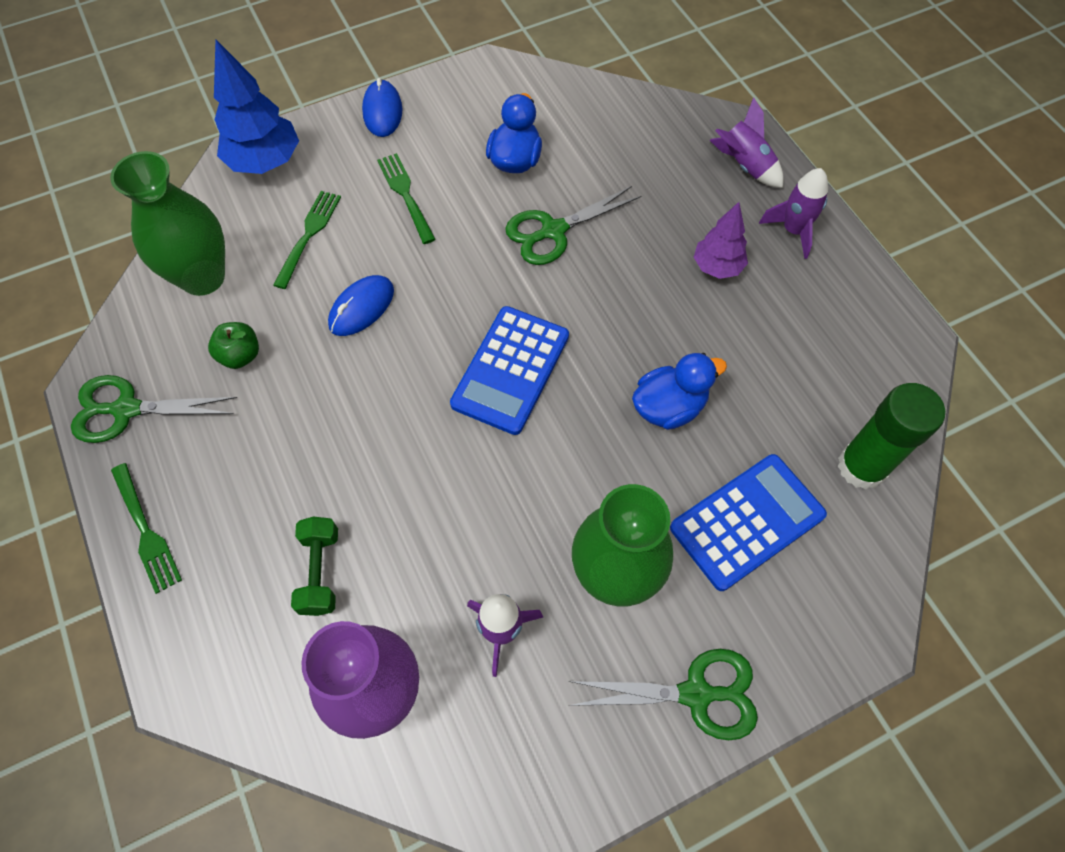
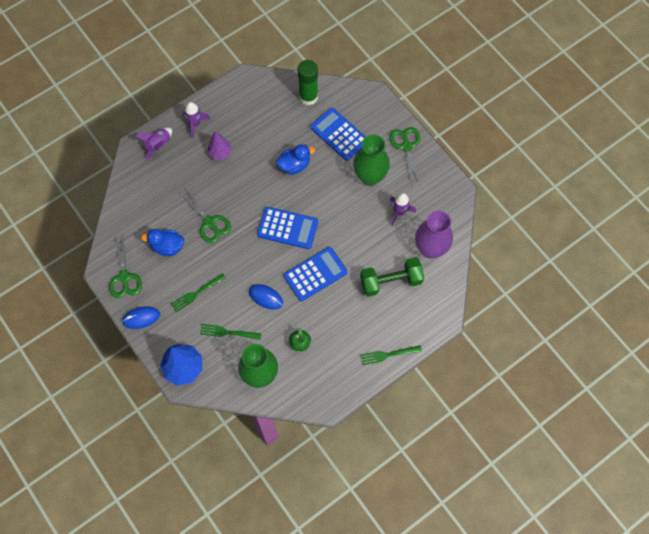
camera: 100 degrees left, 5 degrees up
(126, 409) = (336, 383): green scissors -> green scissors (124, 277)
(145, 530) = (388, 354): green fork -> green fork turned 150 degrees counterclockwise
(320, 571) = (391, 281): green dumbbell -> green dumbbell, size x1.65
(386, 409) = (315, 274): none -> blue calculator
(669, 407) = (294, 165): blue duck -> blue duck turned 105 degrees clockwise

